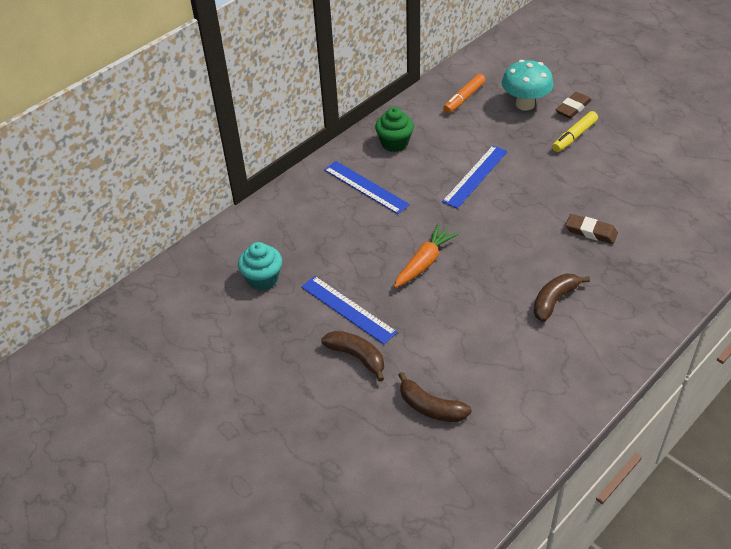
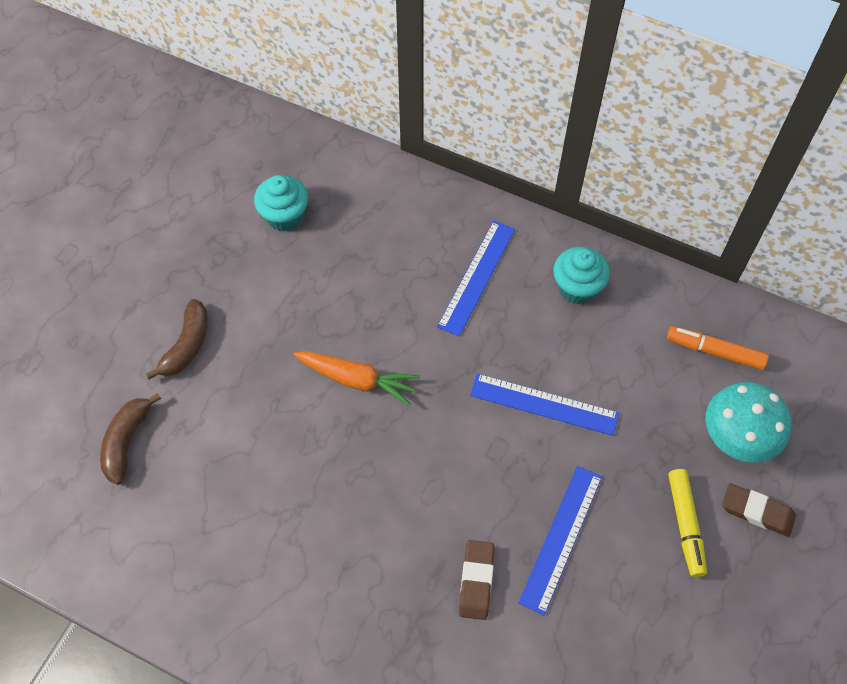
camera: 70 degrees right, 15 degrees up
(348, 309) = (258, 316): blue ruler -> blue ruler (561, 538)
(395, 143) = (577, 287): green cupcake -> turquoise cupcake
(554, 300) = (328, 552): brown banana -> none
(574, 136) = (685, 525): yellow marker -> yellow marker turned 120 degrees counterclockwise

